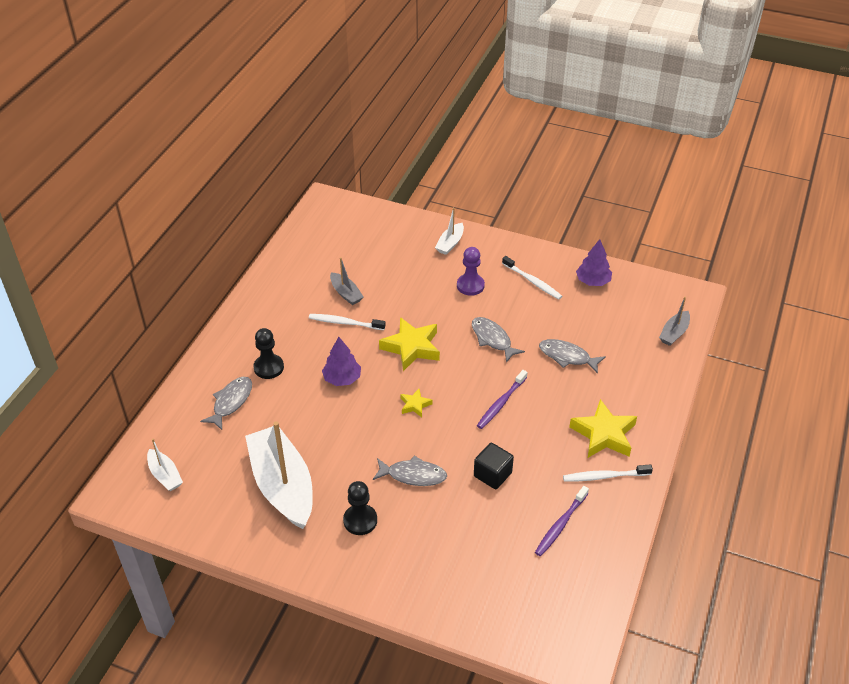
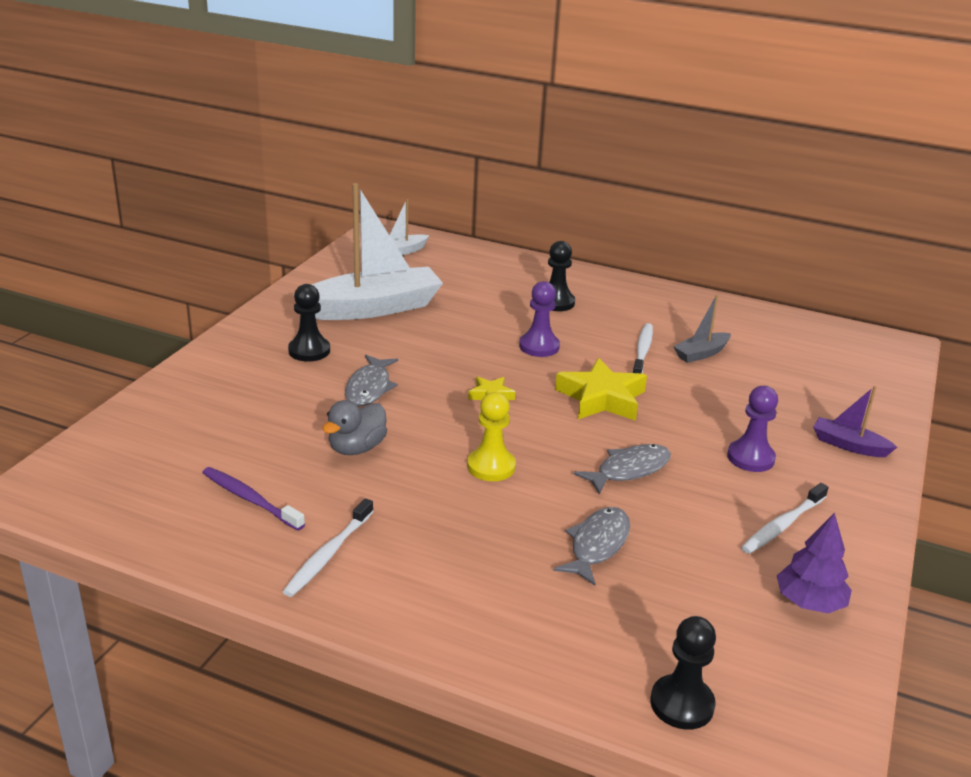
camera: 90 degrees right, 15 degrees down
(231, 402) = (500, 282): grey fish -> none
(342, 378) = (539, 346): purple tree -> purple pawn
(450, 243) = (849, 445): white boat -> purple boat
(492, 474) = (356, 448): black cube -> grey duck
(501, 403) = (491, 466): purple toothbrush -> yellow pawn
(603, 434) = (416, 565): yellow star -> none
(604, 476) = (328, 554): white toothbrush -> white toothbrush turned 150 degrees counterclockwise
(674, 333) = (682, 704): grey boat -> black pawn

